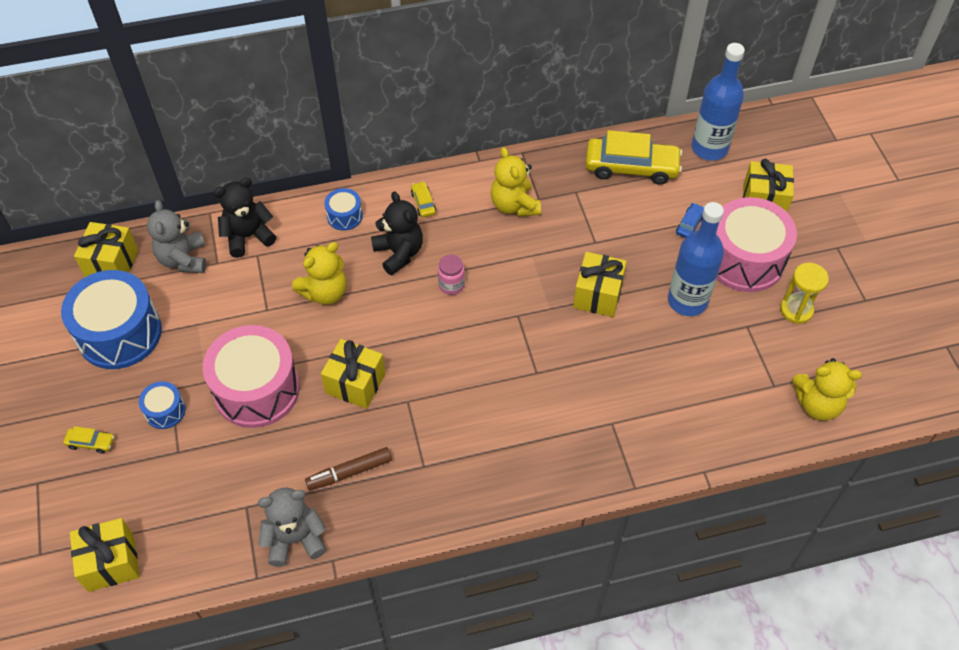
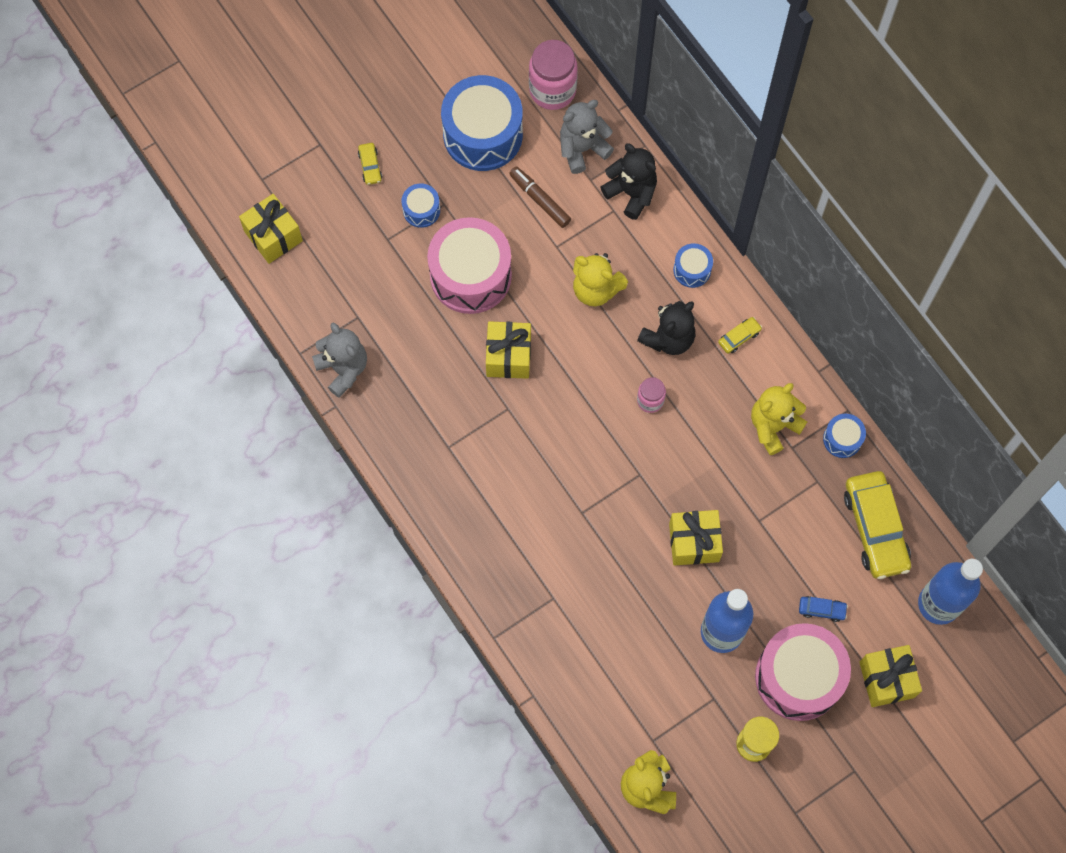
camera: 70 degrees right, 15 degrees up
(112, 264) = (552, 90): yellow gift -> pink jar
(349, 472) = (419, 387): brown marker -> brown marker (540, 200)
(545, 164) = (842, 439): none -> blue drum

